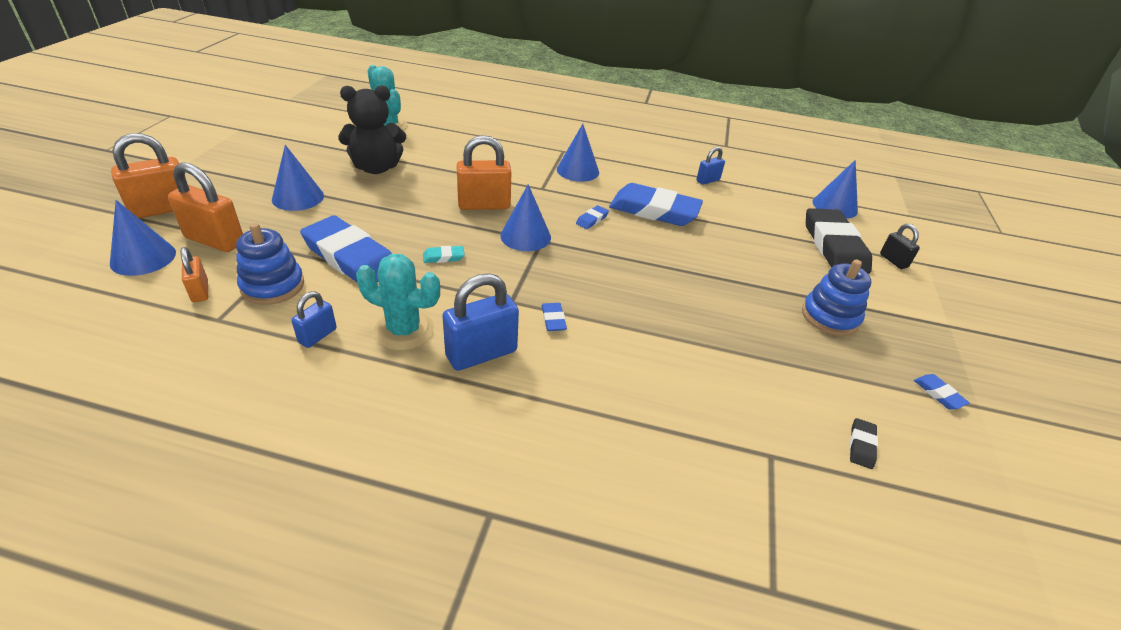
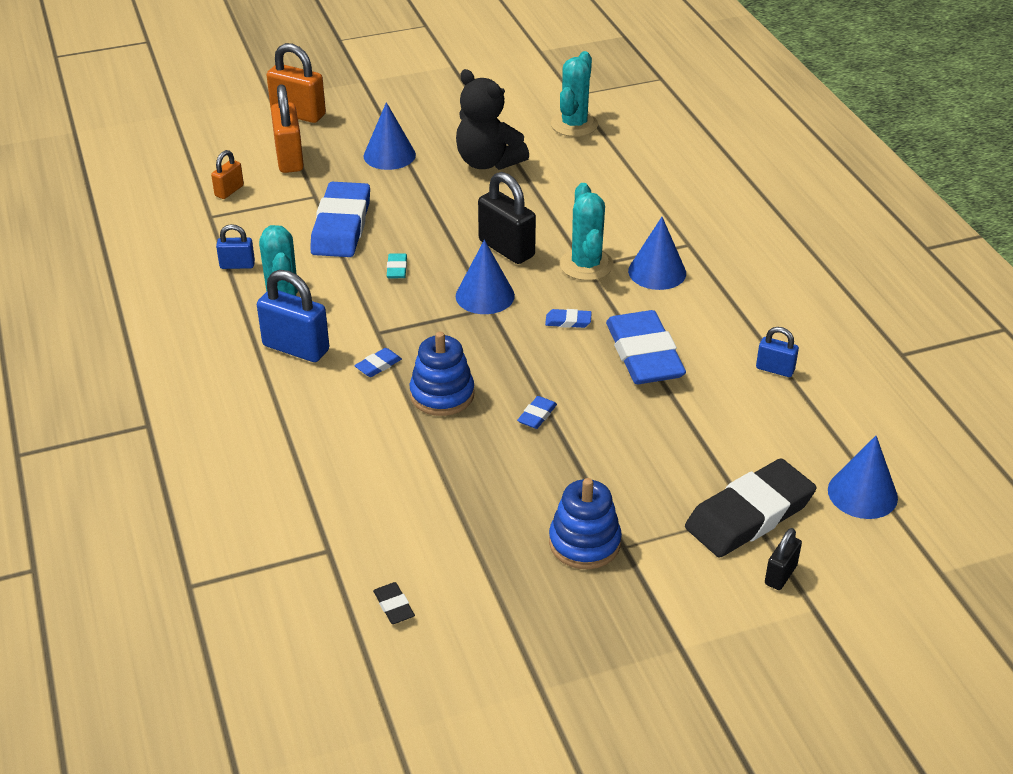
camera: 60 degrees right, 0 degrees up
(143, 258) = (237, 146): blue cone -> none
(273, 286) = (268, 214): blue stacking toy -> blue stacking toy (442, 394)
(443, 257) = (397, 269): turquoise eraser -> turquoise eraser turned 45 degrees clockwise
(484, 205) = (506, 249): orange padlock -> black padlock
(541, 187) = (586, 265): none -> turquoise cactus
(861, 445) = (394, 606): black eraser -> black eraser turned 75 degrees clockwise
(938, 394) = (530, 652): blue eraser -> blue eraser (537, 415)

